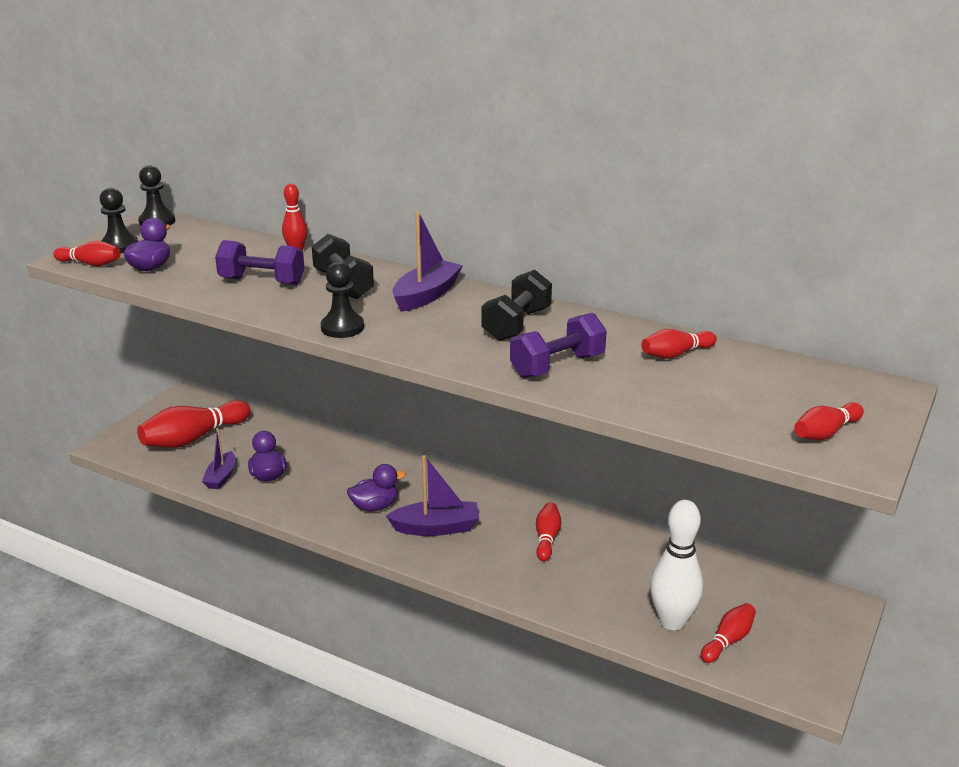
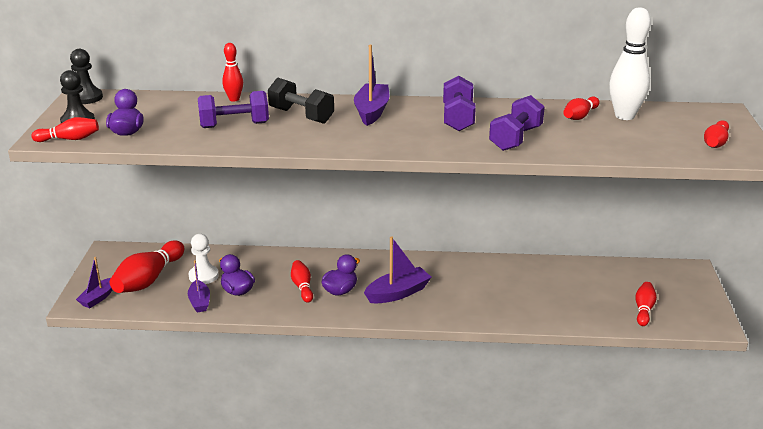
camera: 25 degrees left, 0 degrees up
(130, 445) = (98, 298): none -> purple boat
(249, 449) = (203, 276): none -> white pawn
(342, 327) = (337, 144): black pawn -> none
(517, 325) = (458, 118): black dumbbell -> purple dumbbell
(547, 538) = (479, 279): red bowling pin -> red bowling pin (302, 287)
(672, 621) = (602, 308): white bowling pin -> white bowling pin (624, 116)

